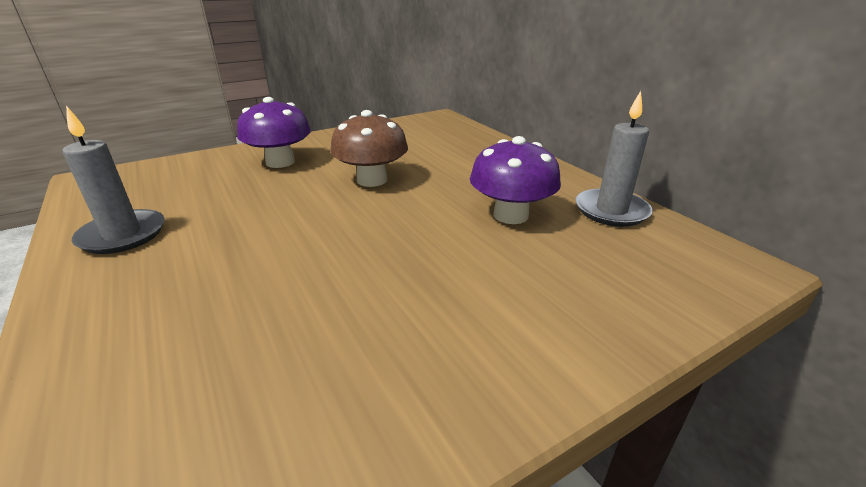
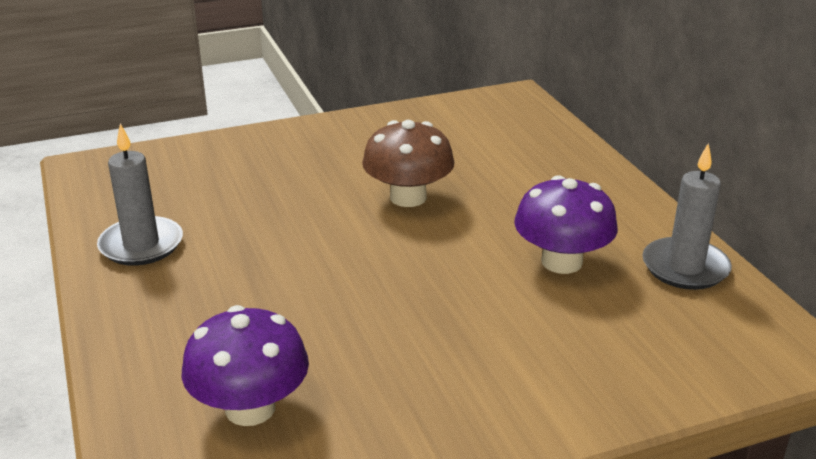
camera: 10 degrees right, 0 degrees up
(280, 162) = (299, 160): purple mushroom -> purple mushroom (250, 408)

